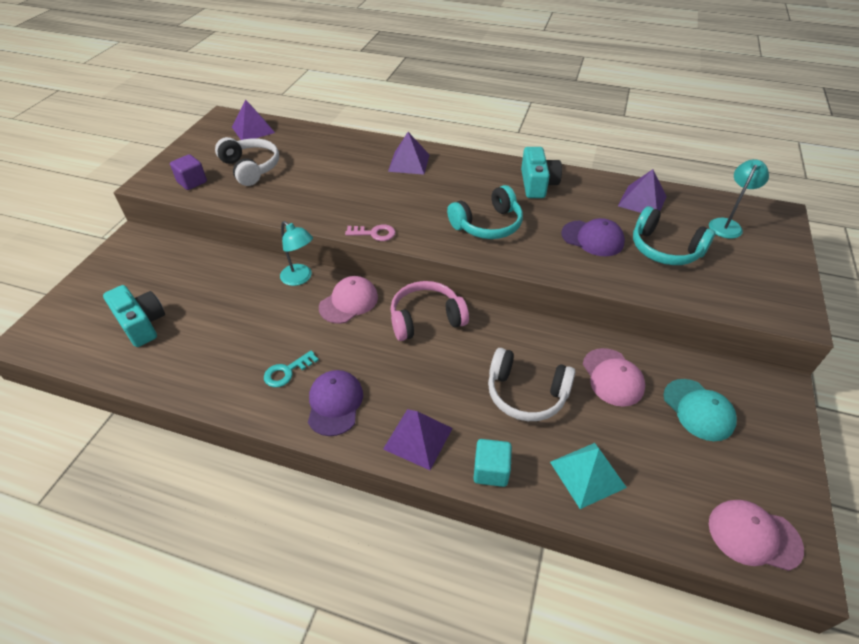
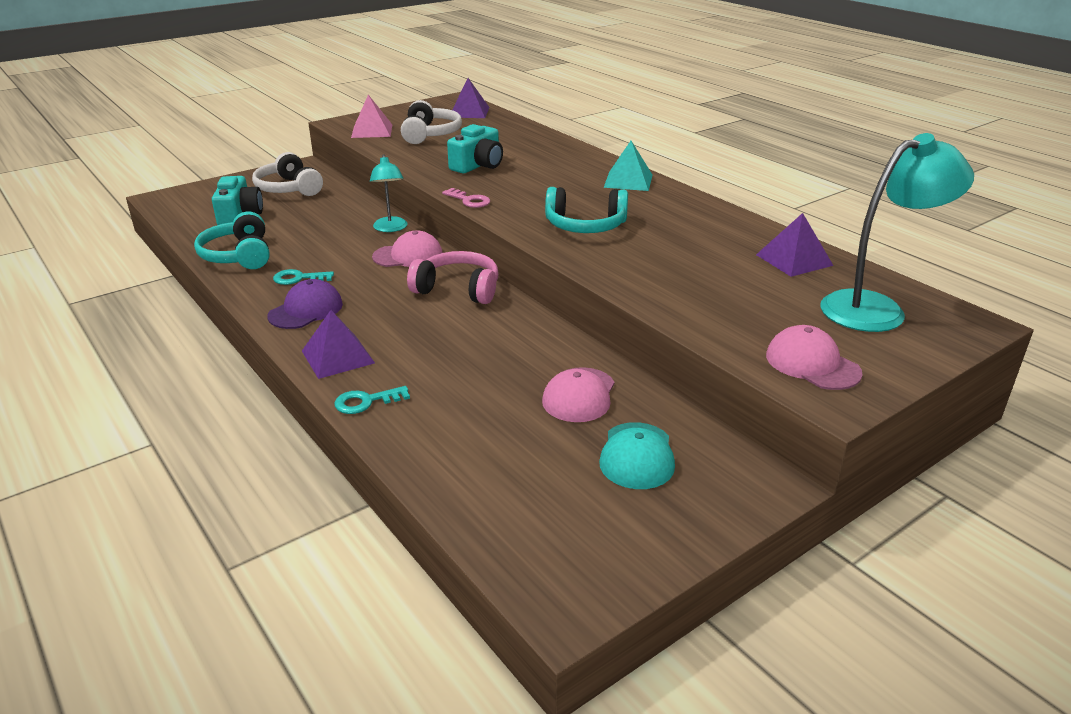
camera: 35 degrees right, 15 degrees down
(192, 182) = (372, 131): purple cube -> pink pyramid
(409, 163) = (576, 166): purple pyramid -> none
(491, 471) = (366, 402): turquoise cube -> turquoise key
(526, 394) = (473, 370): white headphones -> white headphones (288, 189)
(537, 184) = (688, 214): turquoise camera -> turquoise camera (478, 165)
(587, 474) = (447, 444): turquoise pyramid -> turquoise pyramid (628, 181)
(592, 238) = (683, 267): purple cap -> none
(664, 249) = (756, 300): turquoise headphones -> turquoise headphones (238, 256)
(727, 224) = (876, 308): turquoise lamp -> turquoise lamp, size x1.74
(754, 536) = (547, 564): pink cap -> pink cap (812, 364)

